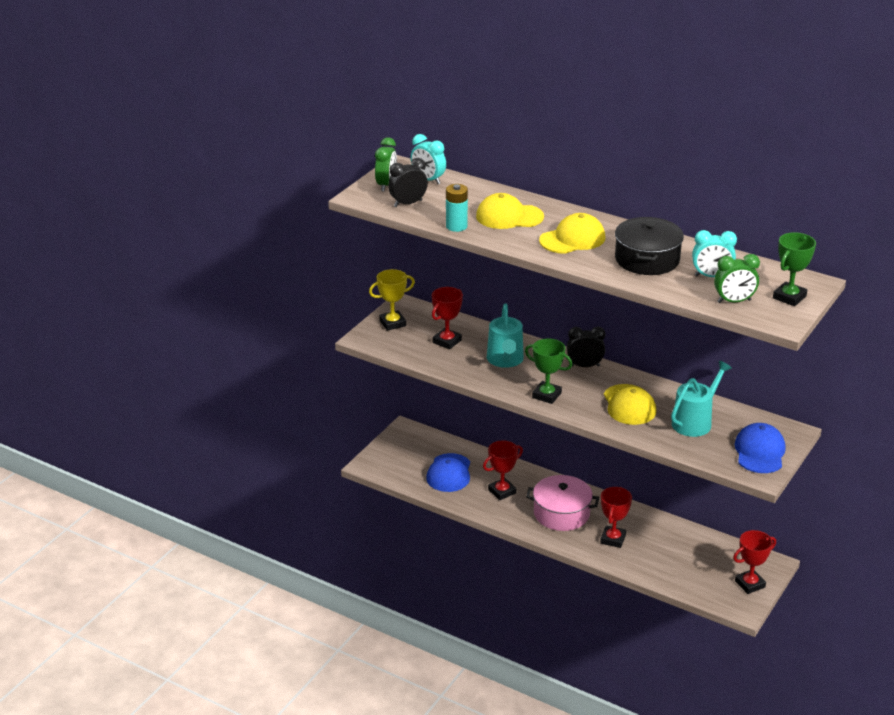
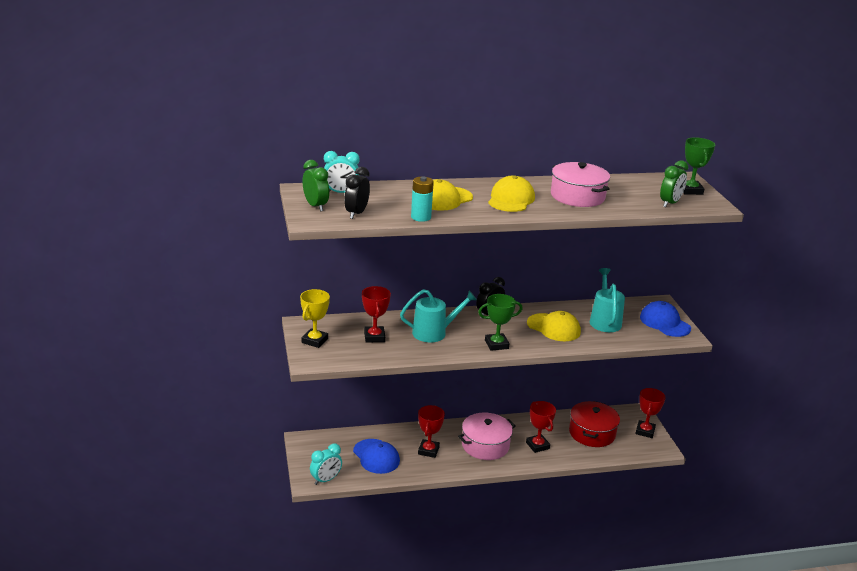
camera: 45 degrees left, 5 degrees down
(505, 360) = (434, 333): turquoise watering can -> turquoise watering can turned 60 degrees counterclockwise
(647, 259) = (577, 196): black pot -> pink pot
(687, 557) = (592, 433): none -> red pot
(711, 276) = (630, 193): turquoise clock -> turquoise clock (326, 480)

